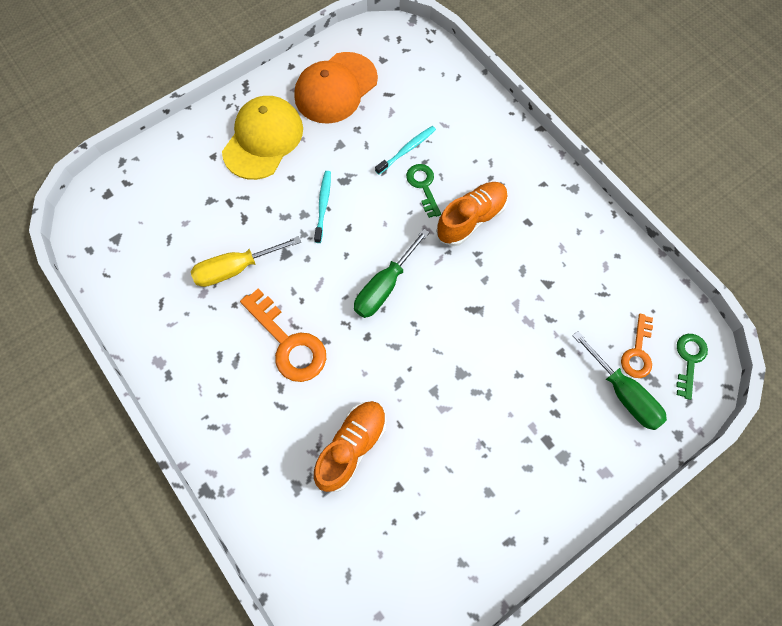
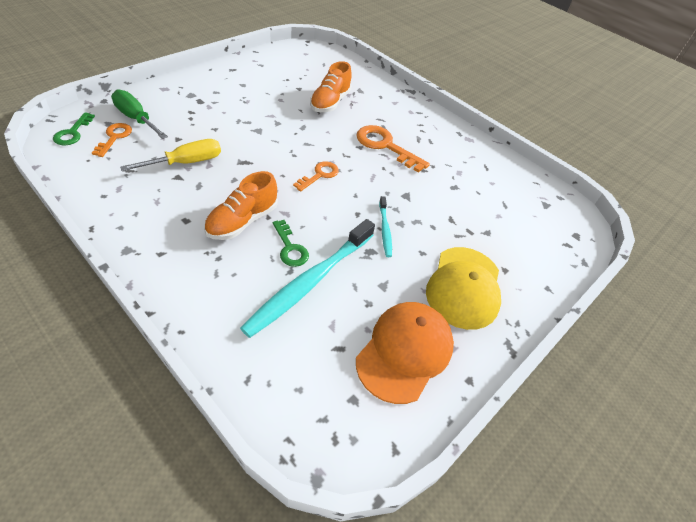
camera: 165 degrees right, 20 degrees down
(236, 268) = (442, 186): yellow screwdriver -> yellow screwdriver (186, 162)
(384, 286) = (319, 175): green screwdriver -> orange key
(407, 150) = (309, 282): turquoise toothbrush -> turquoise toothbrush, size x2.09

